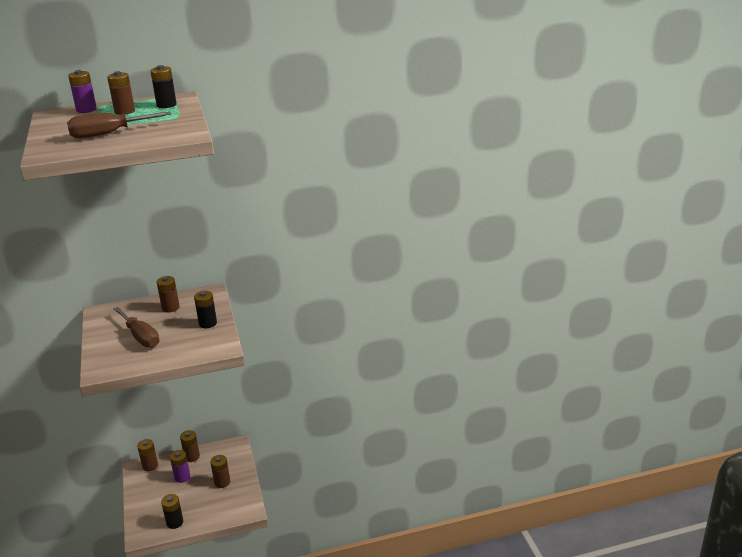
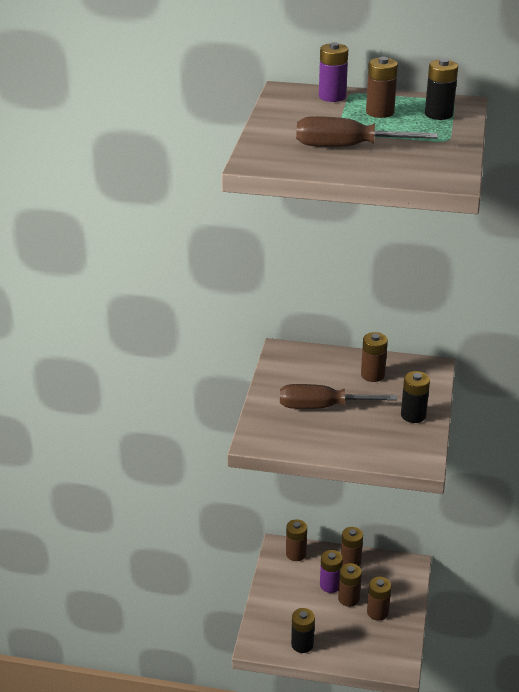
camera: 25 degrees right, 5 degrees up
(140, 337) = (322, 407): brown screwdriver -> brown screwdriver turned 105 degrees clockwise
(198, 481) = (348, 598): none -> brown battery

